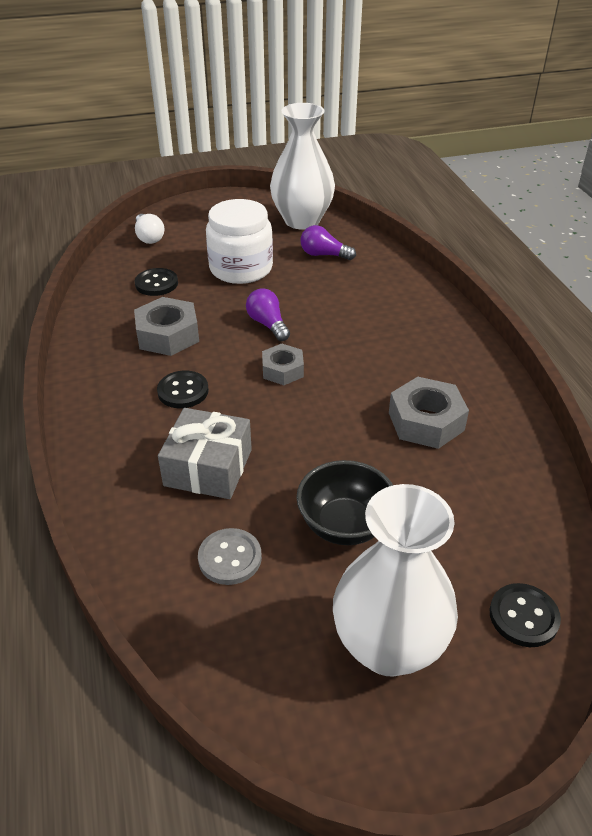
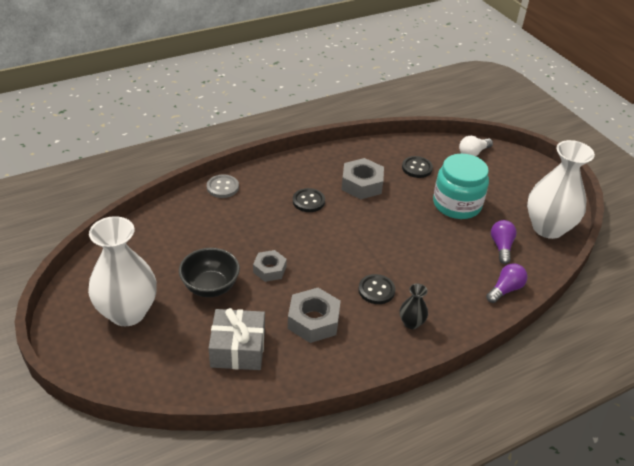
camera: 75 degrees right, 0 degrees up
(208, 467) = (245, 223): grey gift -> grey gift (238, 349)
(230, 558) = (180, 243): grey button -> grey button (222, 187)
(241, 268) = (457, 204): white jar -> turquoise jar
(268, 324) = (393, 228): purple light bulb -> purple light bulb (505, 289)
(283, 370) = (344, 242): grey nut -> grey nut (269, 269)
(435, 341) = (411, 323): none -> black vase
(523, 616) = (151, 373): black button -> black button (376, 290)

